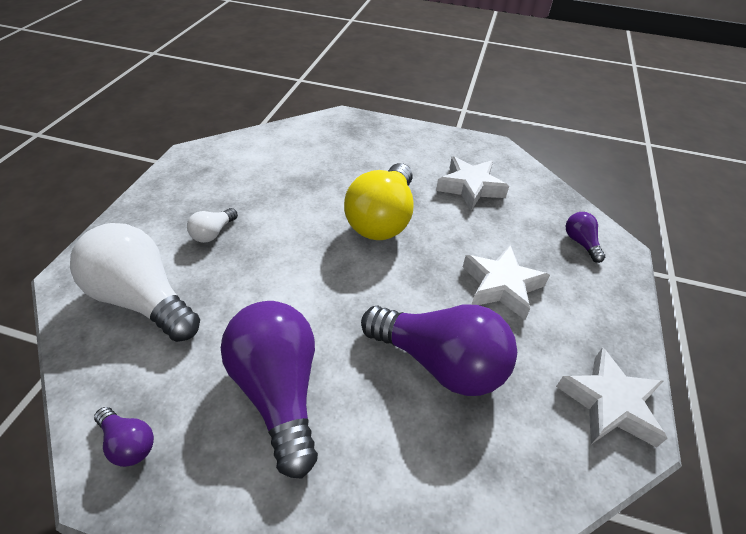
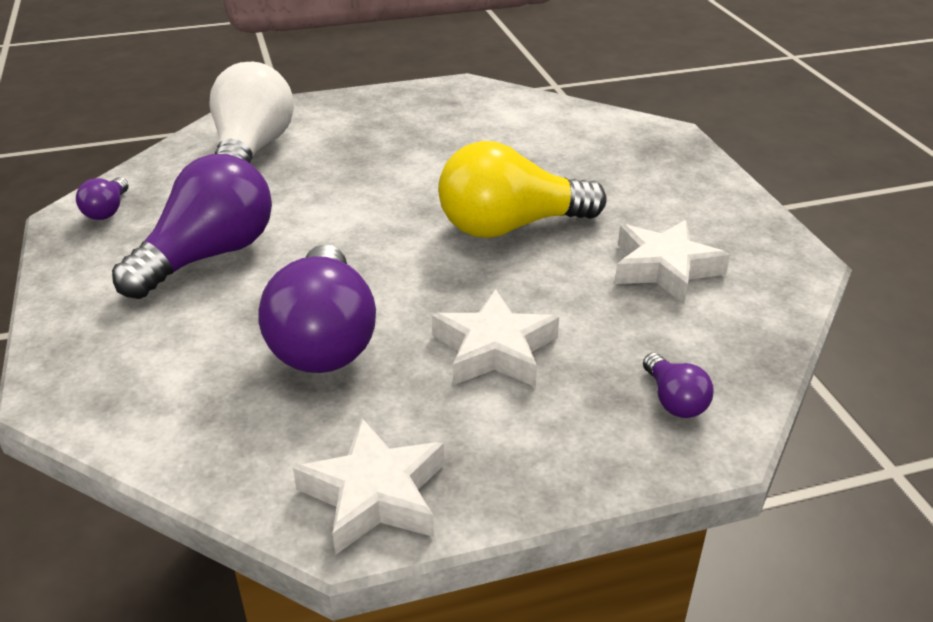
camera: 60 degrees right, 10 degrees down
(213, 233) = (366, 145): white light bulb -> none
(580, 242) = (674, 400): purple light bulb -> purple light bulb turned 120 degrees clockwise

